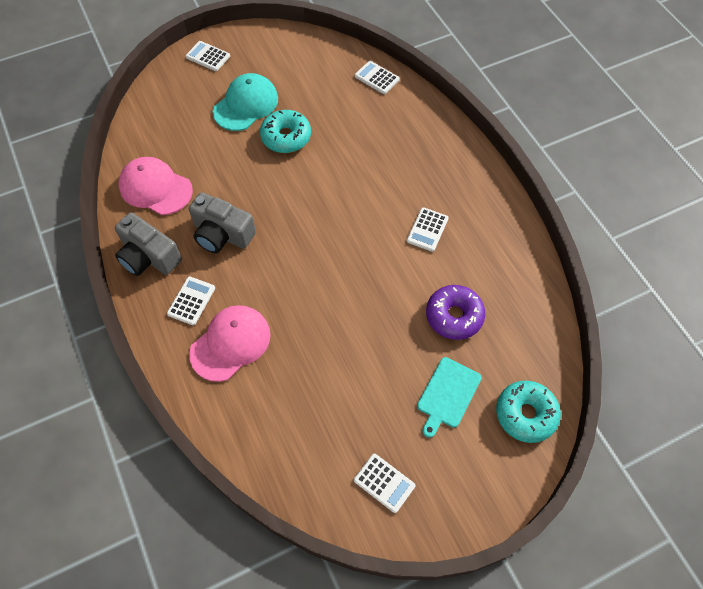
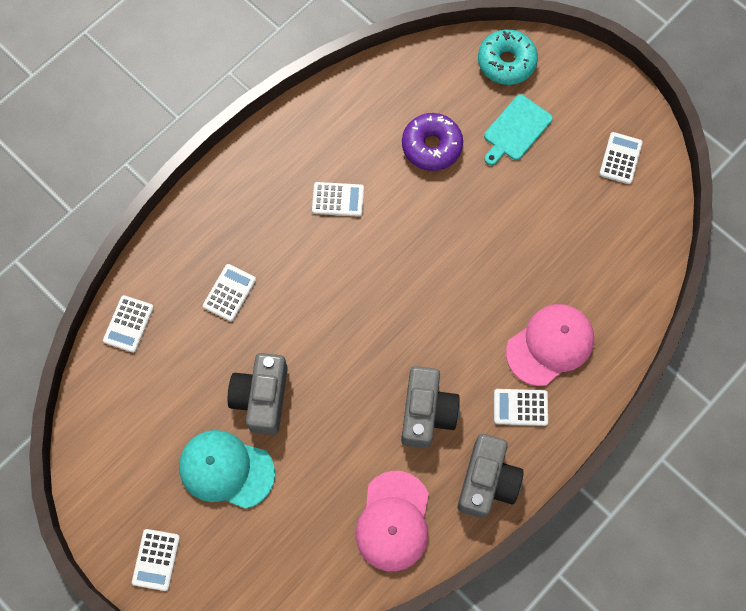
camera: 110 degrees left, 10 degrees up
(231, 343) = (550, 345): pink cap -> pink cap turned 120 degrees clockwise
(286, 137) = (262, 398): turquoise donut -> grey camera
(375, 139) = (229, 293): none -> white calculator
(447, 395) = (516, 130): turquoise cutting board -> turquoise cutting board turned 120 degrees clockwise

